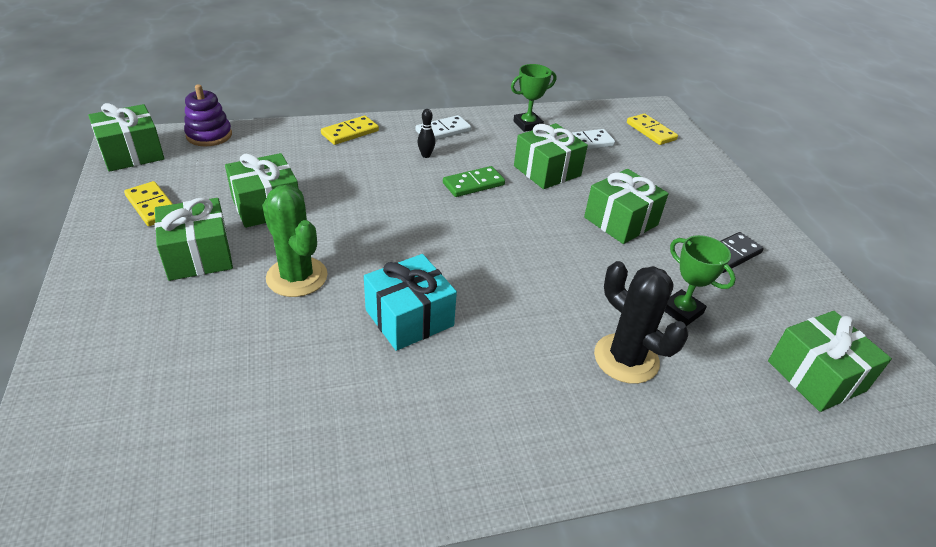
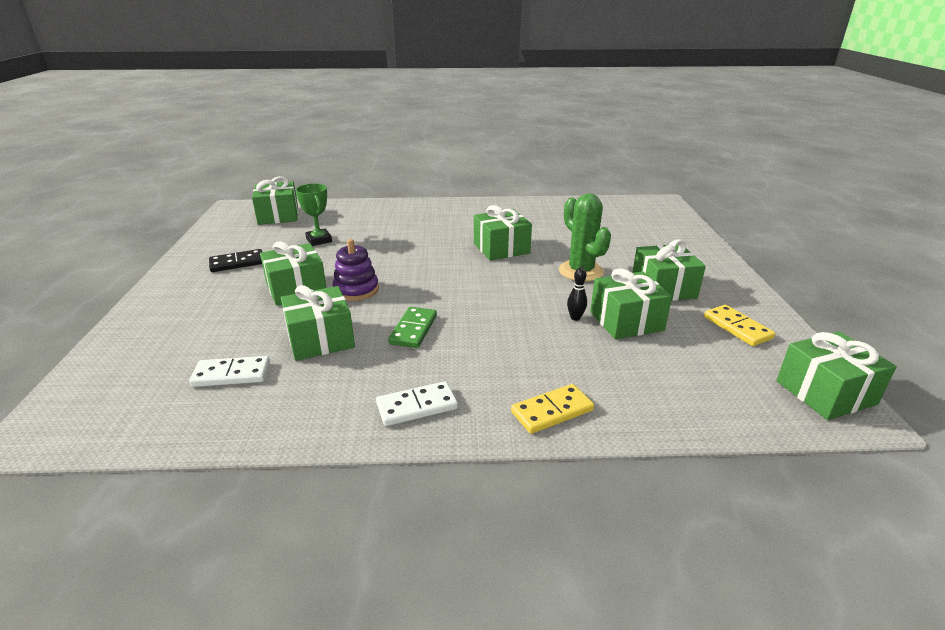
camera: 165 degrees left, 10 degrees down
(209, 135) = (750, 418): purple stacking toy -> purple stacking toy (356, 290)
(409, 318) = (501, 248): turquoise gift -> green gift
(426, 155) = (454, 368): black bowling pin -> black bowling pin (575, 318)
(473, 184) = (413, 329): green domino -> green domino turned 60 degrees counterclockwise
(527, 125) = (283, 411): green trophy -> none
(626, 358) = (378, 227): black cactus -> none
(651, 131) = (115, 388): yellow domino -> none

